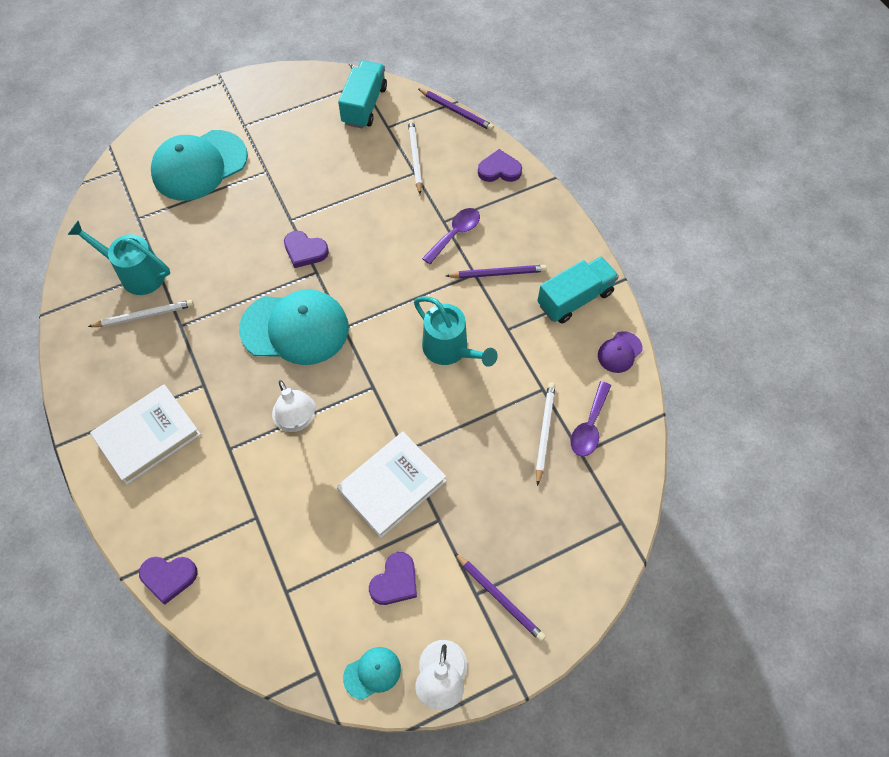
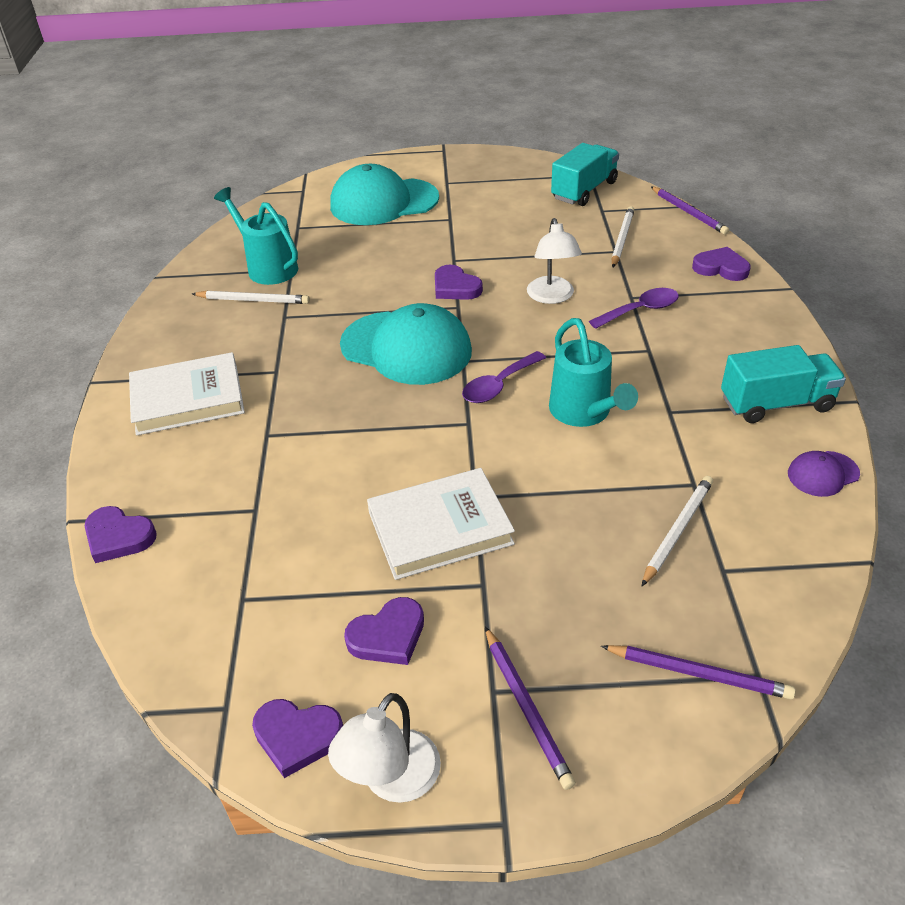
camera: 25 degrees right, 20 degrees down
(297, 421) = (360, 430): white lamp -> white lamp (552, 297)
(372, 673) = (297, 737): turquoise cap -> purple heart
(497, 273) = (679, 356): purple pencil -> purple pencil (698, 673)
(589, 426) = (747, 543): purple spoon -> purple spoon (498, 385)

